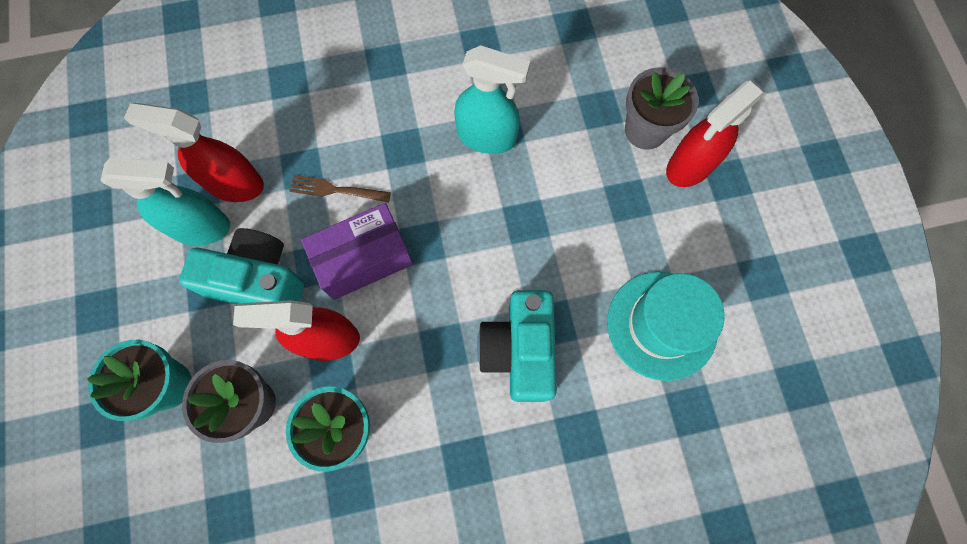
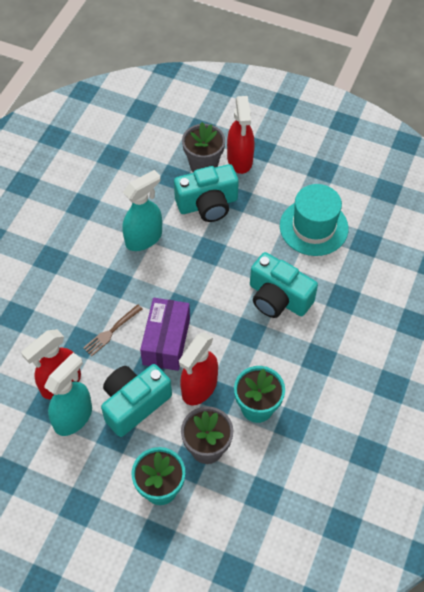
camera: 55 degrees left, 15 degrees down
(592, 174) = (208, 204): none -> turquoise camera

